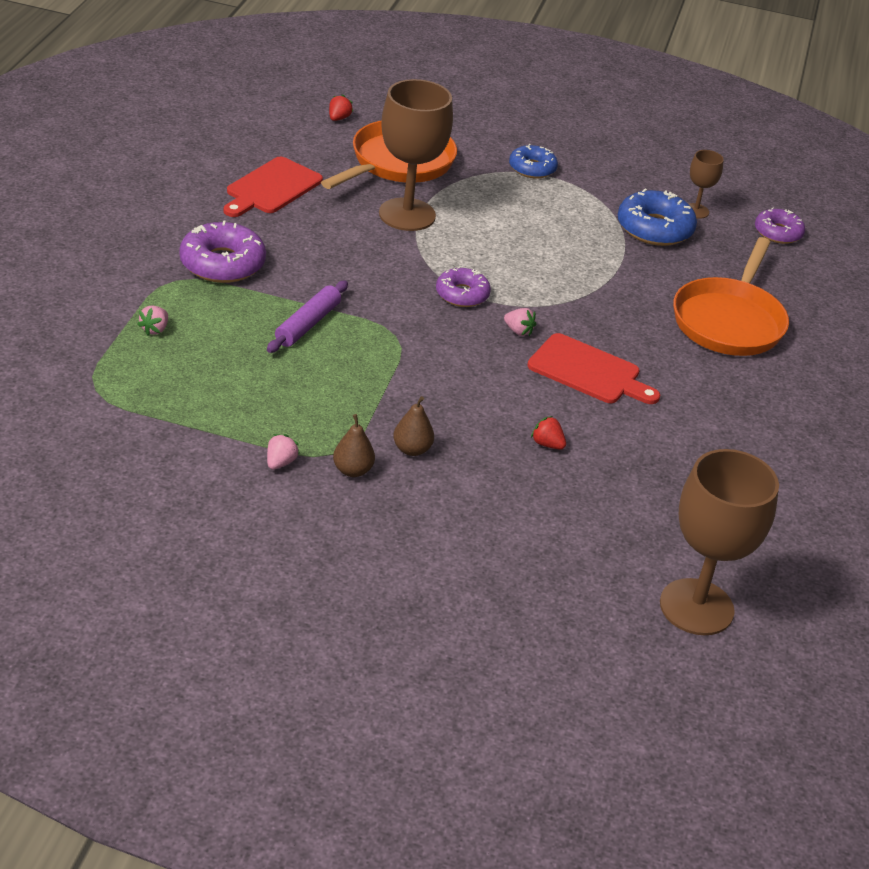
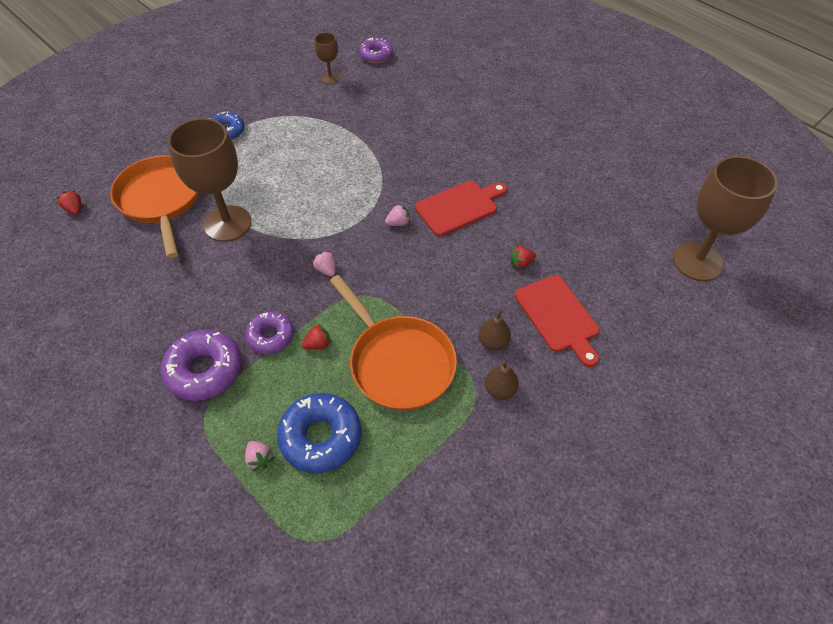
camera: 55 degrees left, 15 degrees up
(271, 188) = (130, 293): red cutting board -> red cutting board (558, 317)
(280, 463) = (471, 435): pink strawberry -> pink strawberry (326, 270)
(308, 324) = (318, 344): purple rolling pin -> red strawberry
(462, 294) = (340, 235): purple donut -> purple donut (271, 336)
(654, 228) = (334, 105): blue donut -> blue donut (321, 437)
(729, 321) = (446, 118): orange pan -> orange pan (398, 362)

